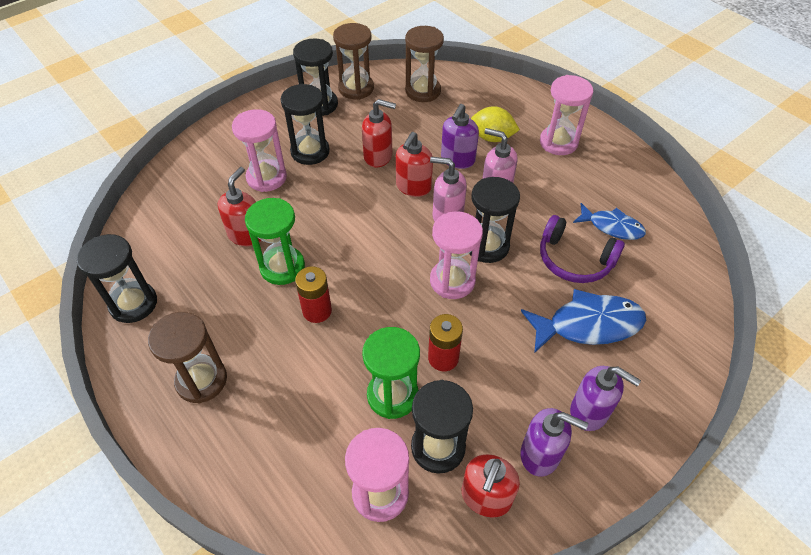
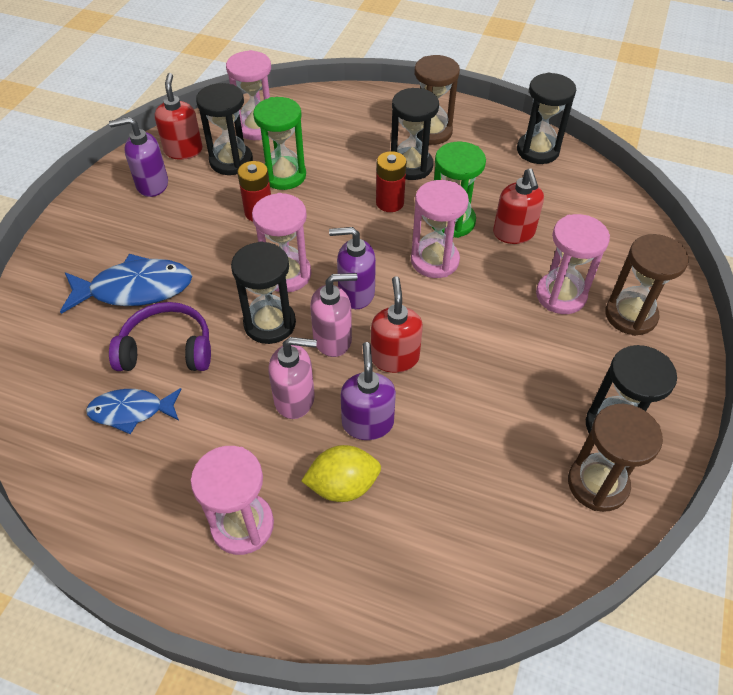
camera: 150 degrees right, 0 degrees up
(310, 151) = (550, 348): black hourglass -> black hourglass (411, 166)
(327, 240) = (434, 260): none -> pink hourglass
(378, 156) = (467, 380): red soap dispenser -> none
(423, 91) = (500, 531): brown hourglass -> brown hourglass (630, 315)
(588, 325) = (135, 289): blue fish -> blue fish turned 150 degrees counterclockwise
(589, 412) = (119, 224): purple soap dispenser -> purple soap dispenser (356, 293)

